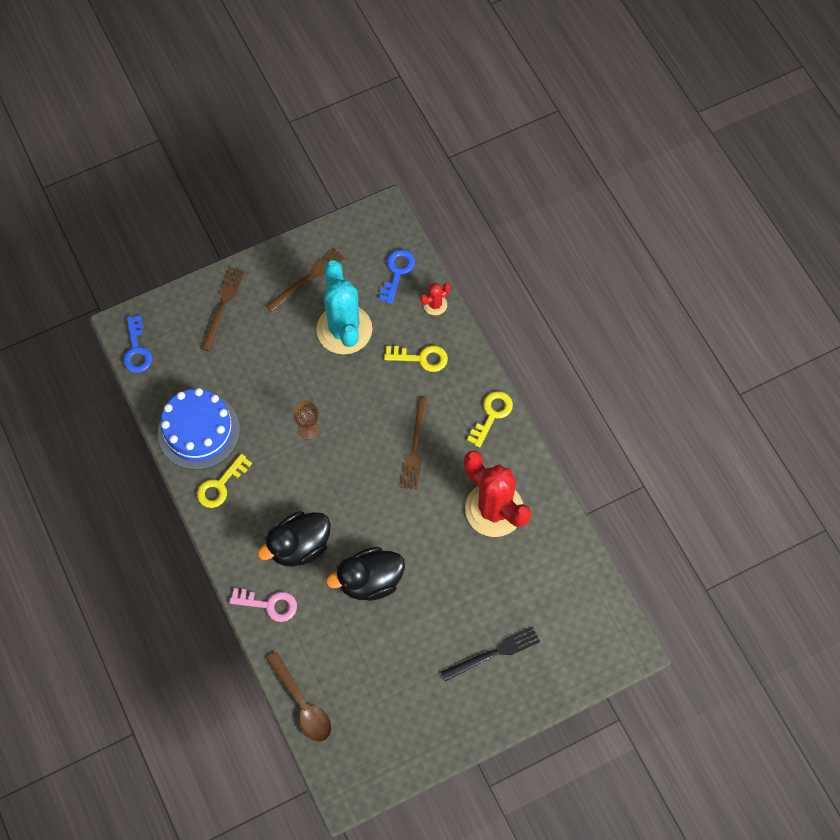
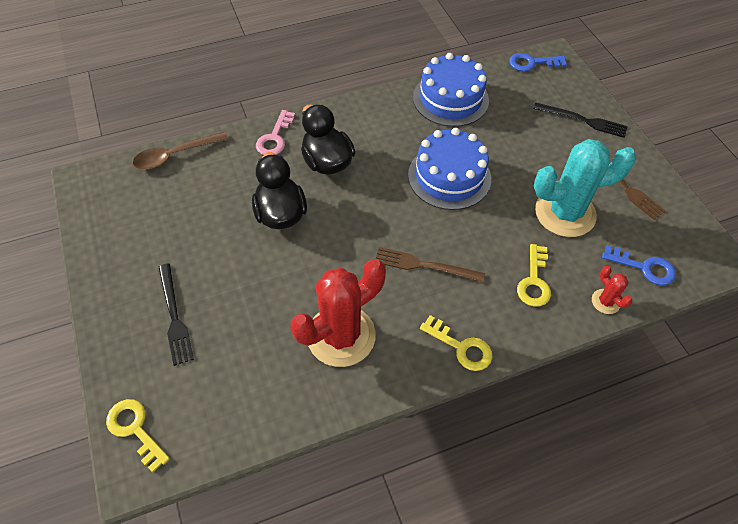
camera: 95 degrees right, 10 degrees down
(220, 485) = (396, 111): yellow key -> yellow key (135, 429)
(223, 306) = (583, 120): brown fork -> black fork
(309, 429) = (449, 176): brown goblet -> blue cake

